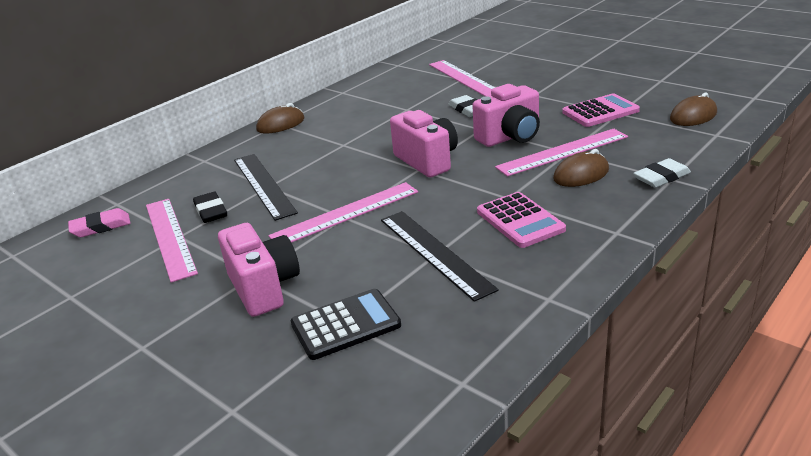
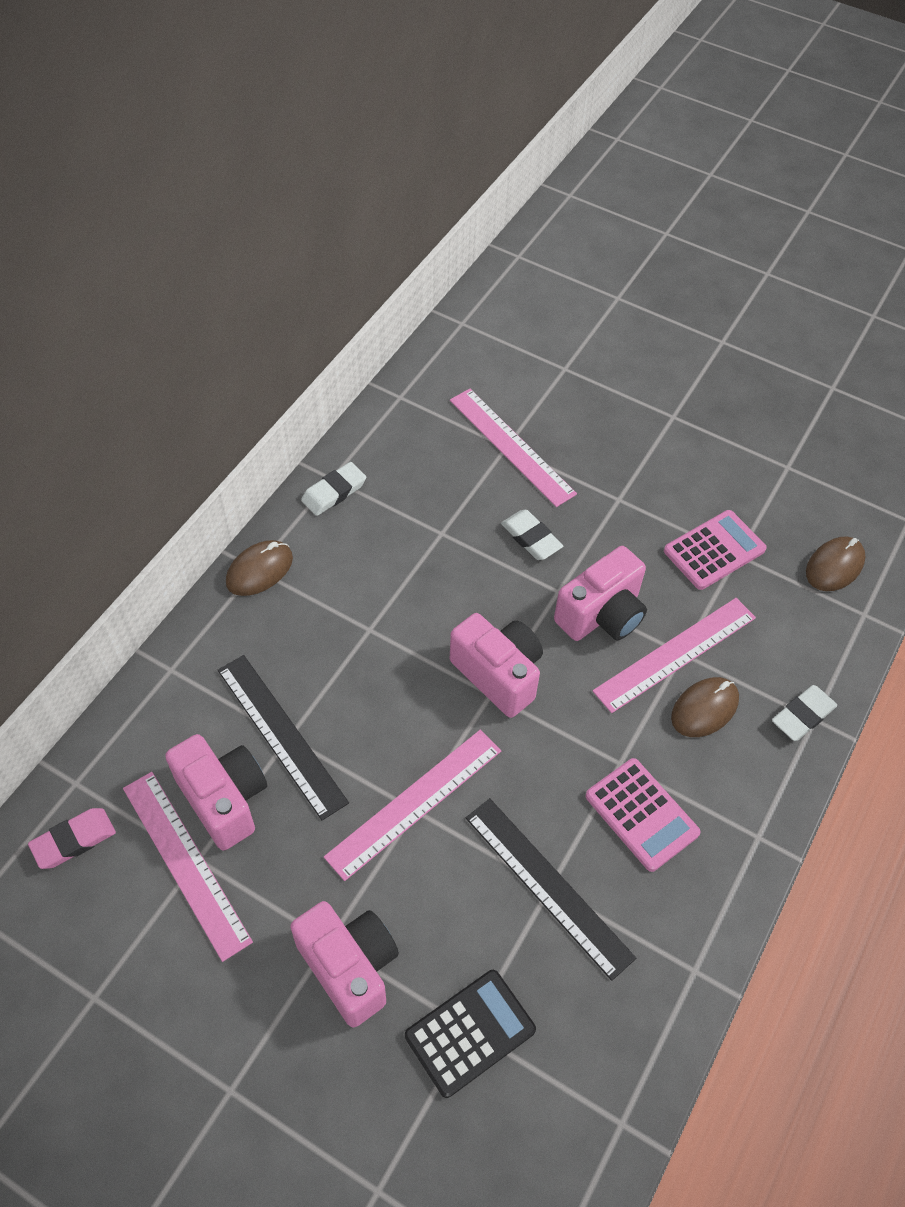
camera: 15 degrees left, 25 degrees up
(211, 211) = (224, 799): black eraser -> pink camera
(341, 96) = (334, 492): none -> white eraser

